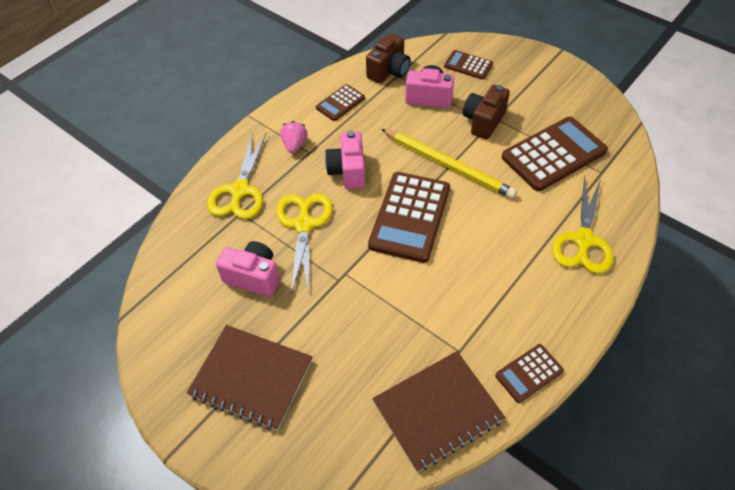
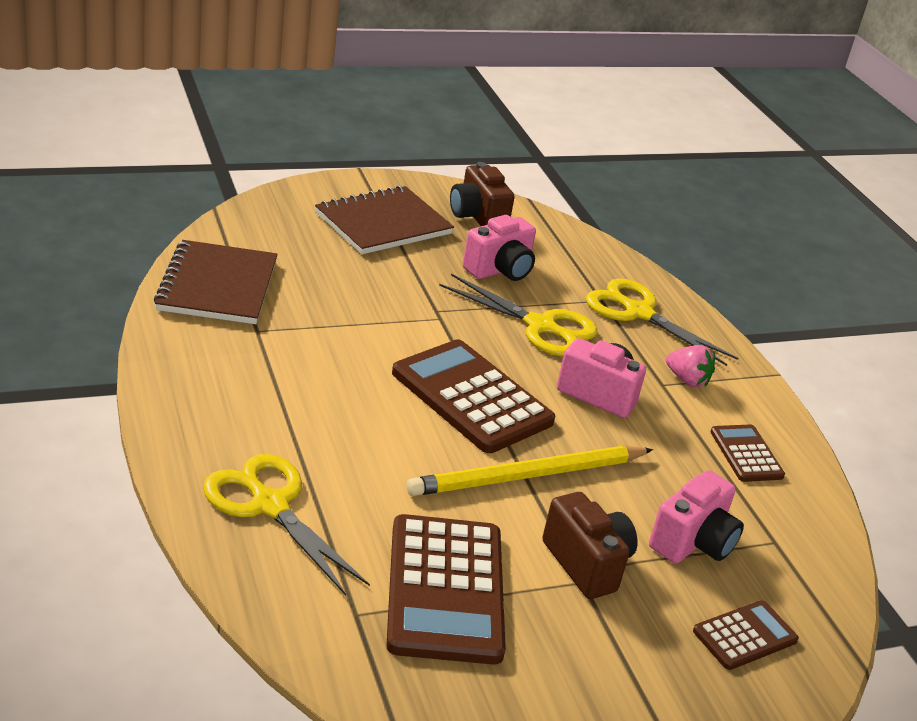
camera: 115 degrees right, 20 degrees down
(389, 71) = (792, 538): brown camera -> brown camera (477, 217)
(529, 373) = (174, 353): brown calculator -> none

